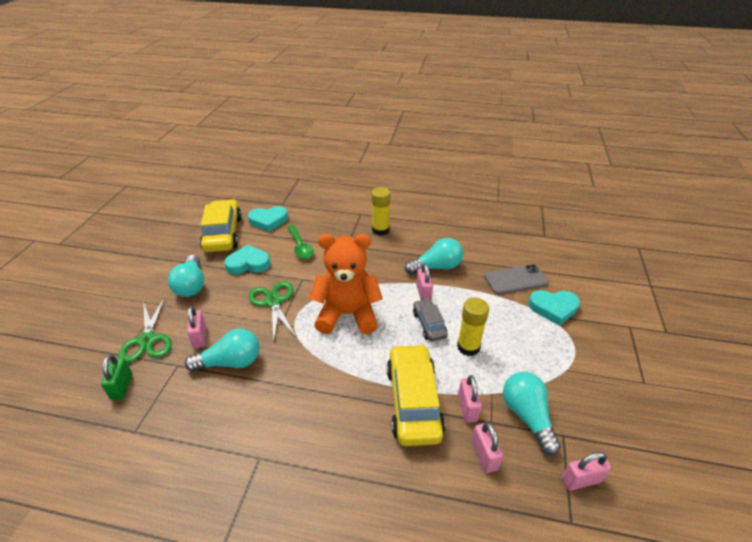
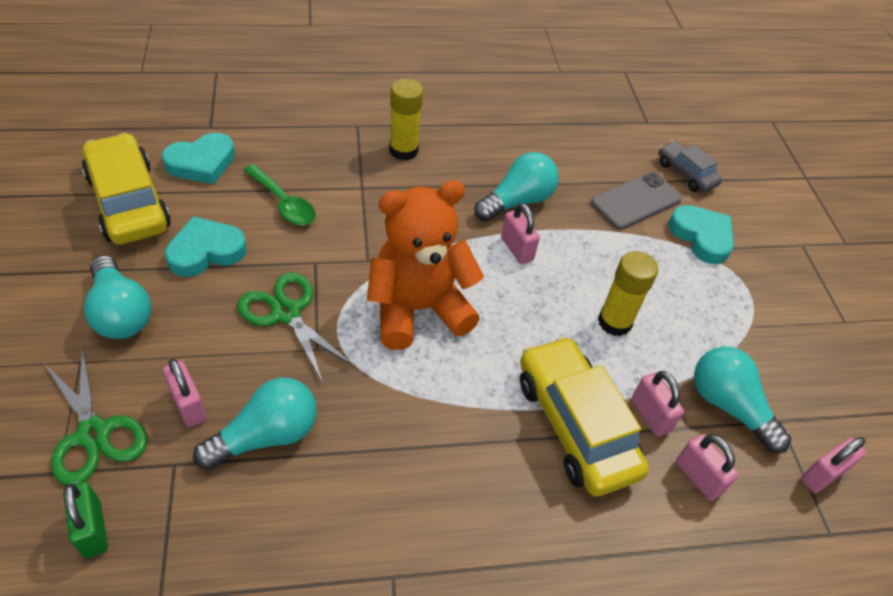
camera: 25 degrees left, 10 degrees up
(429, 324) = (546, 299): grey car -> grey car (686, 173)
(553, 308) = (701, 237): turquoise heart -> turquoise heart turned 105 degrees counterclockwise

